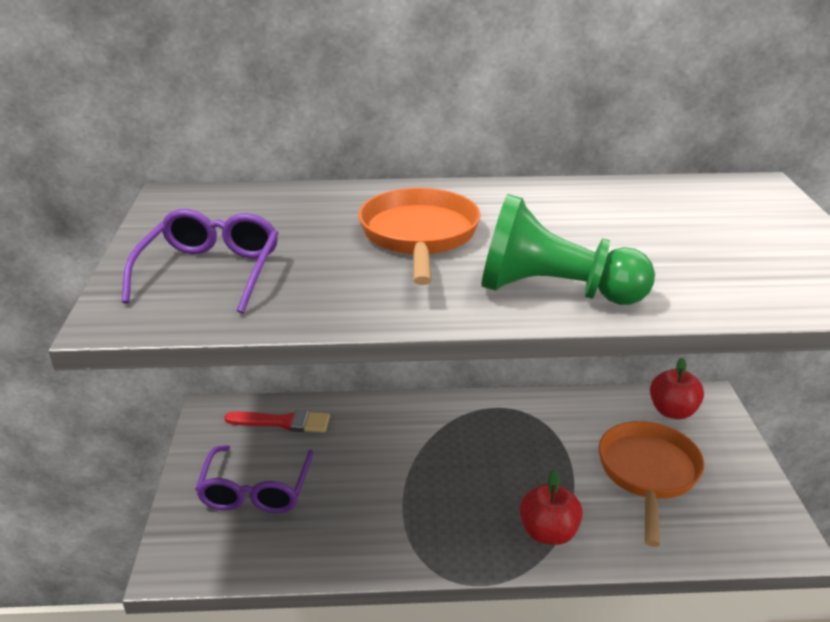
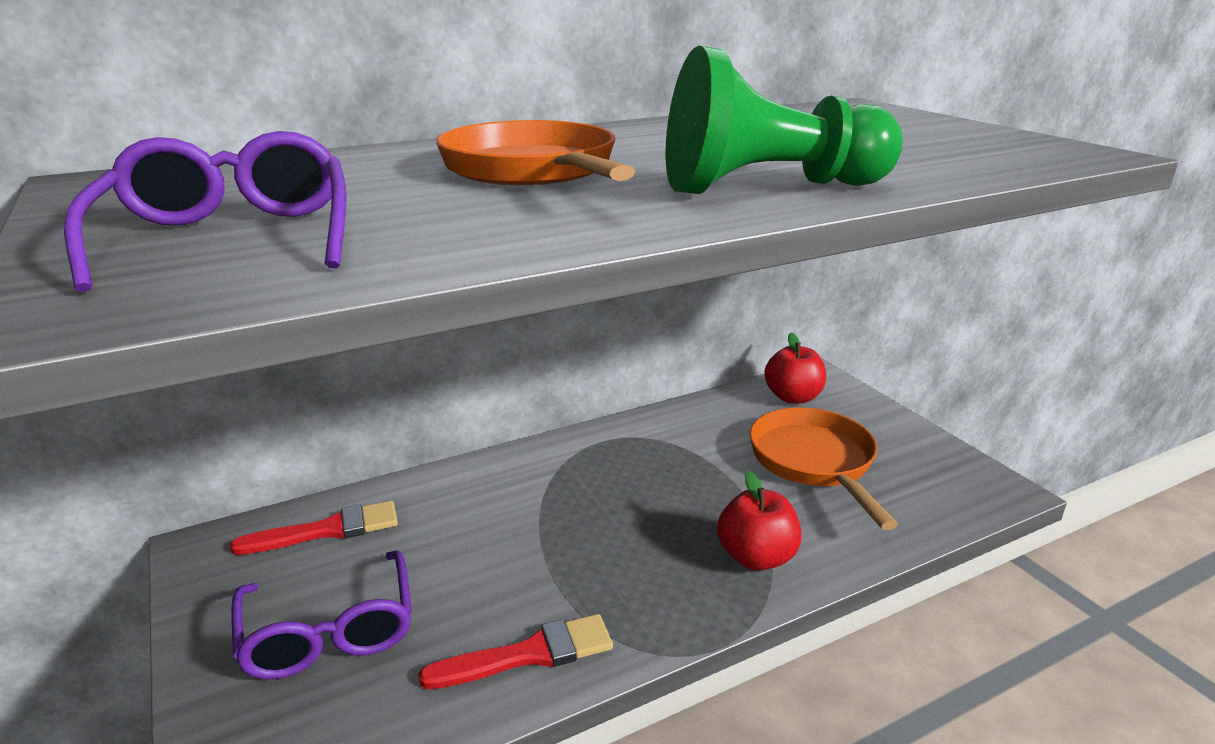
camera: 25 degrees left, 5 degrees down
(360, 546) = (529, 654): none -> red brush

